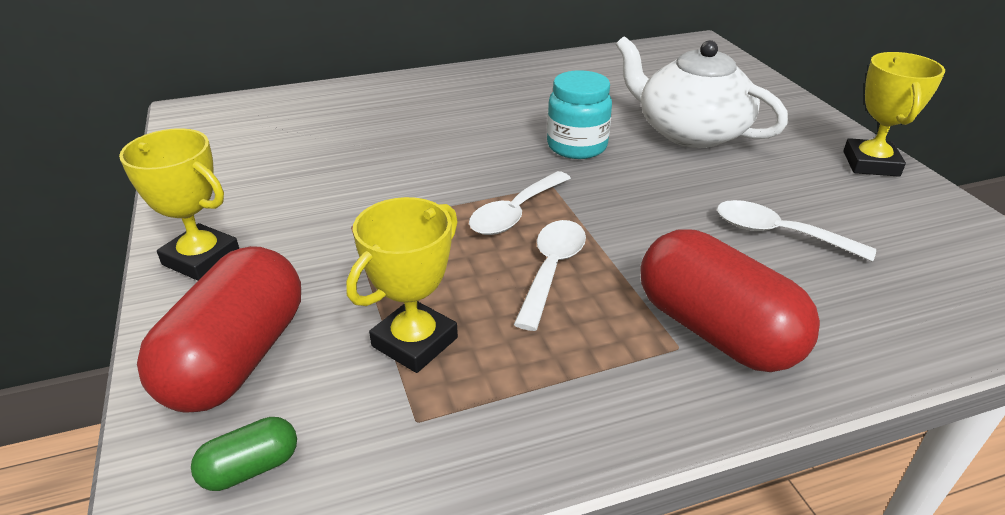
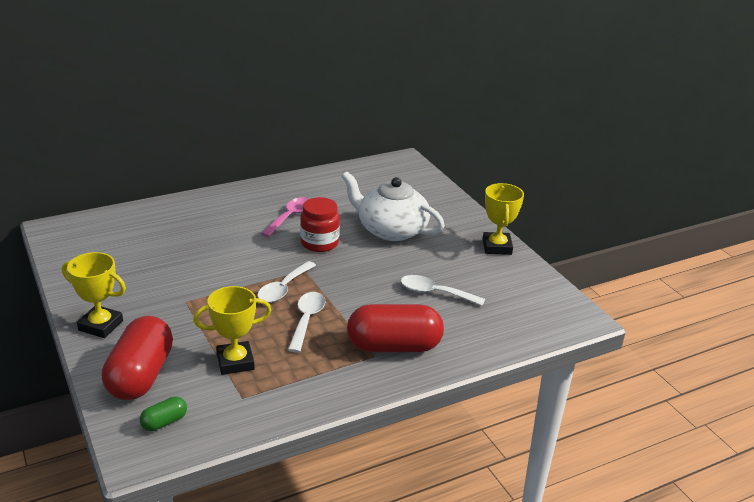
camera: 10 degrees left, 5 degrees down
(414, 342) = (235, 362): yellow trophy -> yellow trophy turned 45 degrees clockwise
(532, 109) = (290, 217): none -> pink spoon
(577, 146) = (319, 243): turquoise jar -> red jar
(715, 331) = (394, 346): red capsule -> red capsule turned 45 degrees counterclockwise

